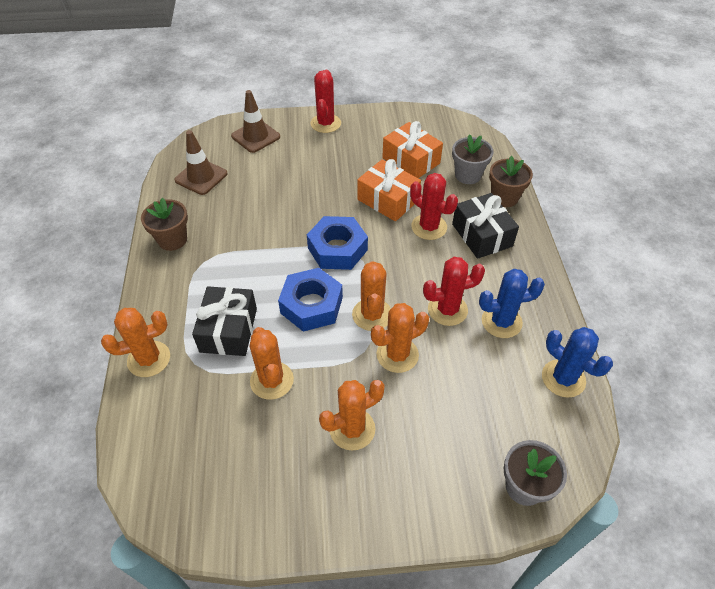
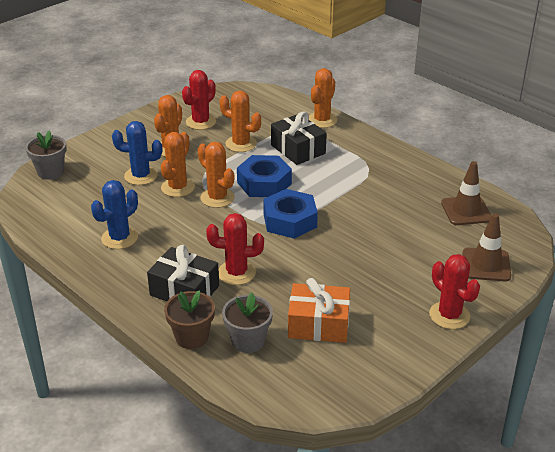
camera: 140 degrees right, 15 degrees down
(172, 240) = (410, 168): brown flower pot -> none
(388, 200) = (296, 276): orange gift -> none
(447, 310) = (166, 226): red cactus -> red cactus (201, 122)
(563, 378) = (52, 228): blue cactus -> blue cactus (141, 176)

